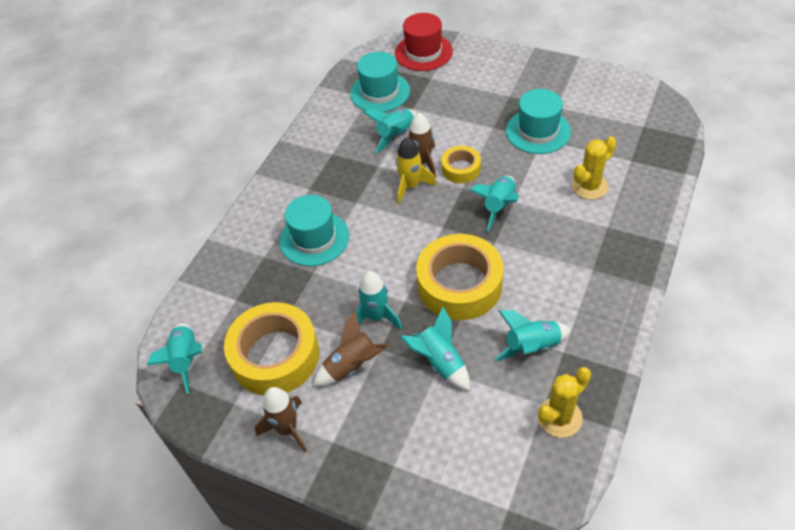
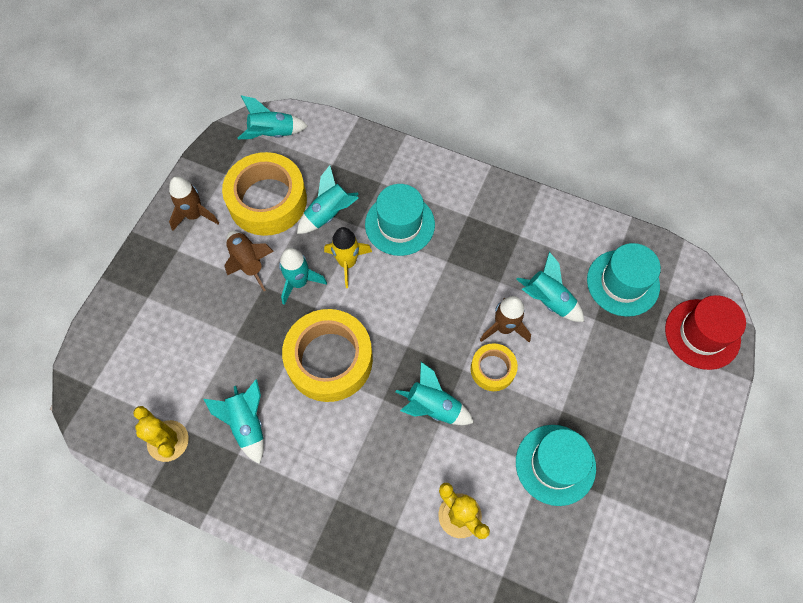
camera: 85 degrees right, 15 degrees up
(411, 186) = (467, 315): yellow rocket -> yellow rocket (347, 263)
(440, 362) = (241, 338): turquoise rocket -> turquoise rocket (329, 214)

